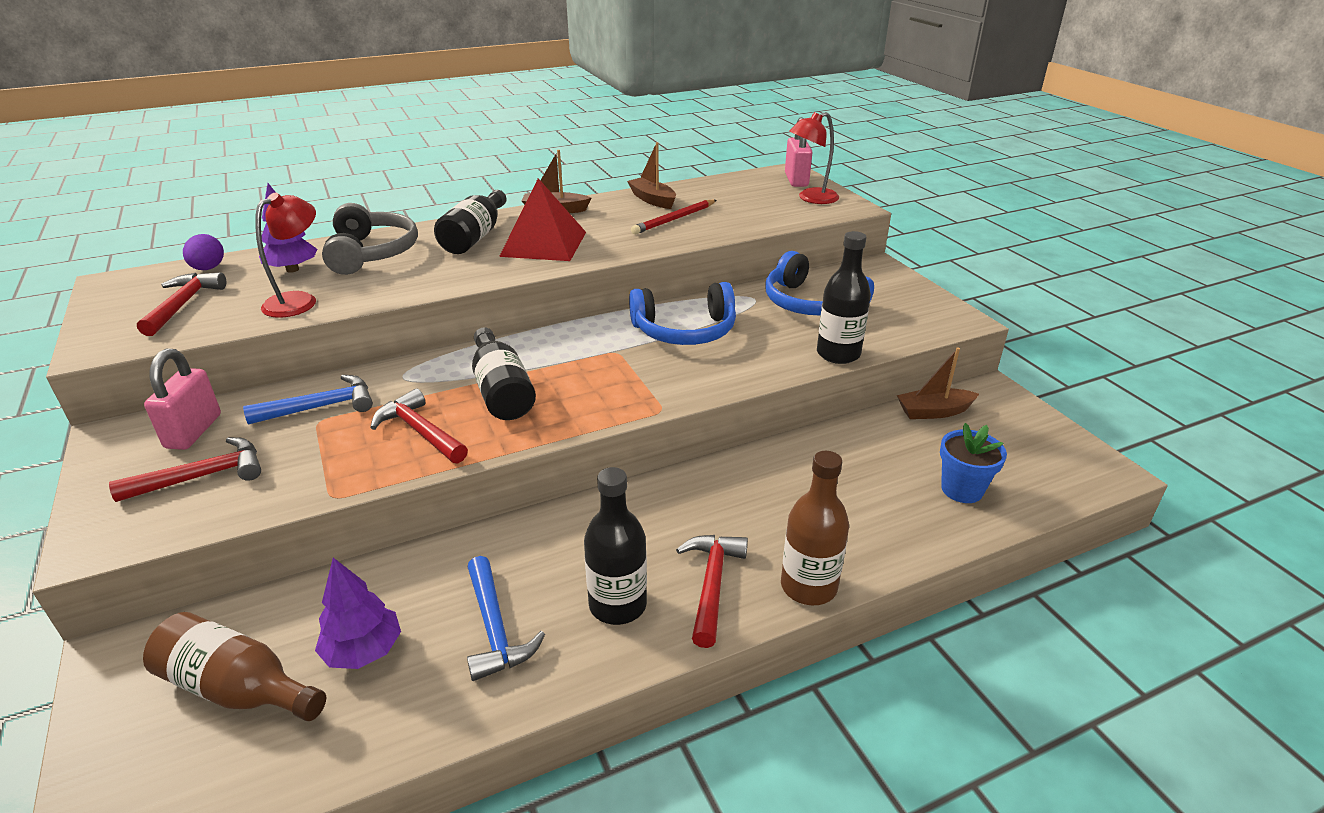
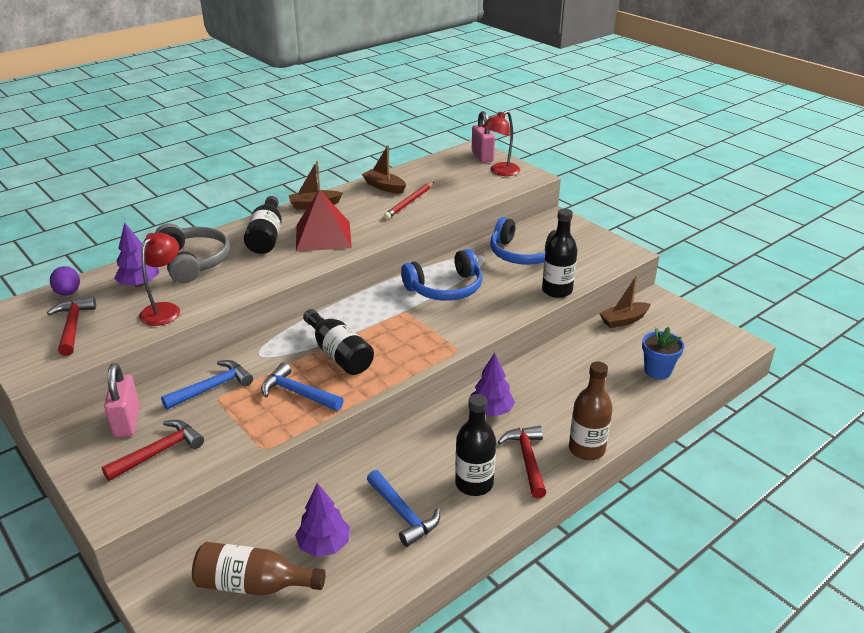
camera: 15 degrees left, 0 degrees up
(420, 431) = (298, 393): red hammer -> blue hammer
(690, 504) = (491, 411): none -> purple tree

